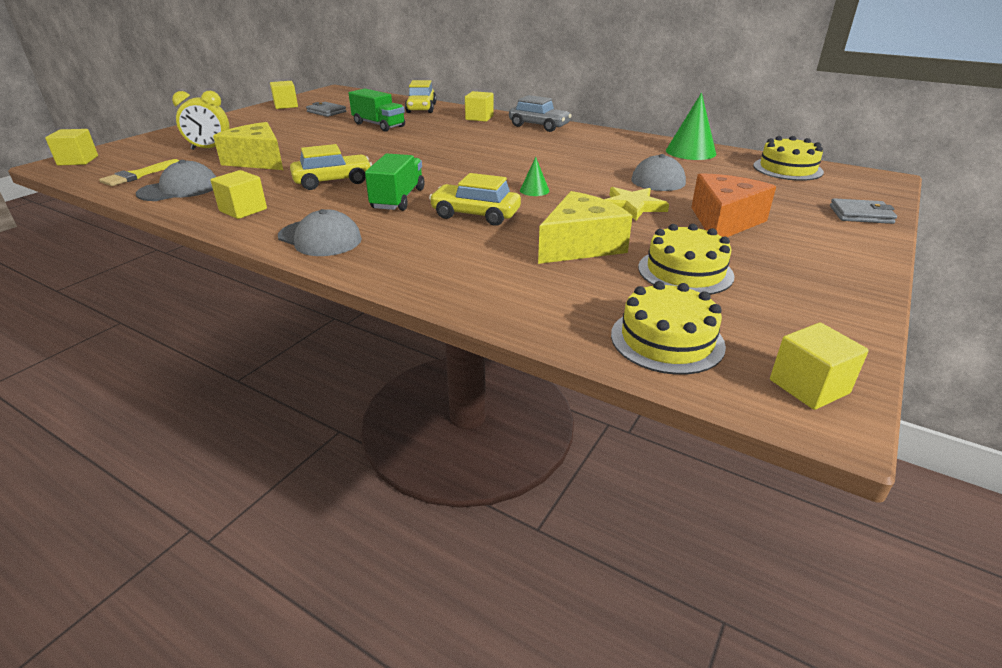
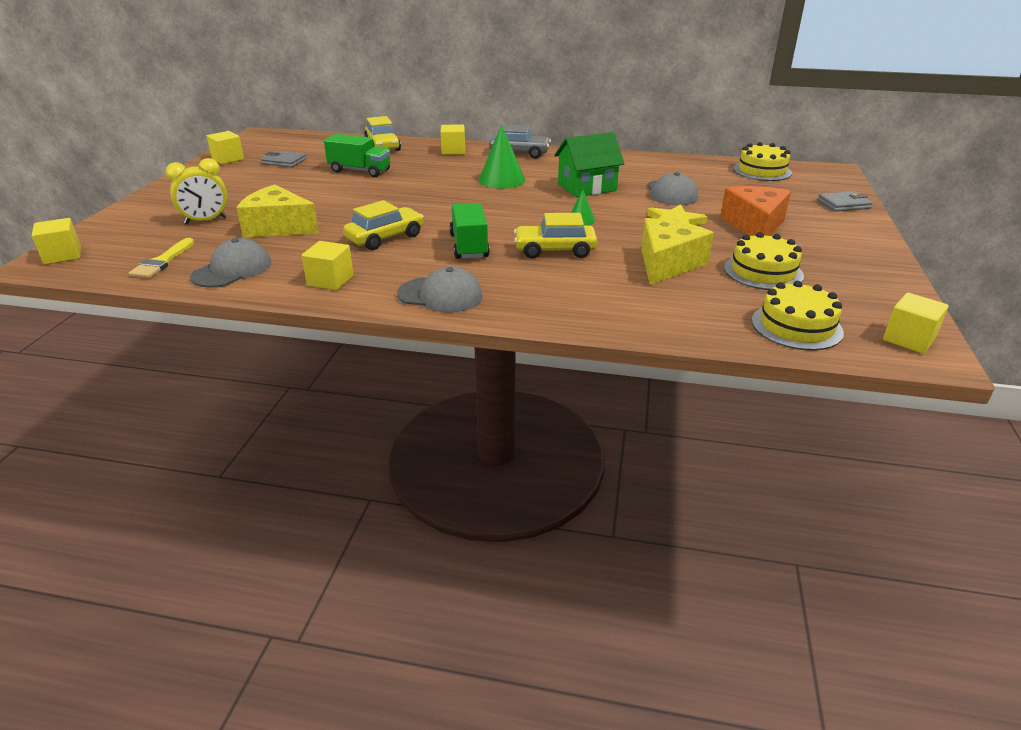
camera: 20 degrees left, 0 degrees up
(573, 162) = (587, 187): none -> green house
(690, 152) = (674, 164): green cone -> green cone (502, 180)

